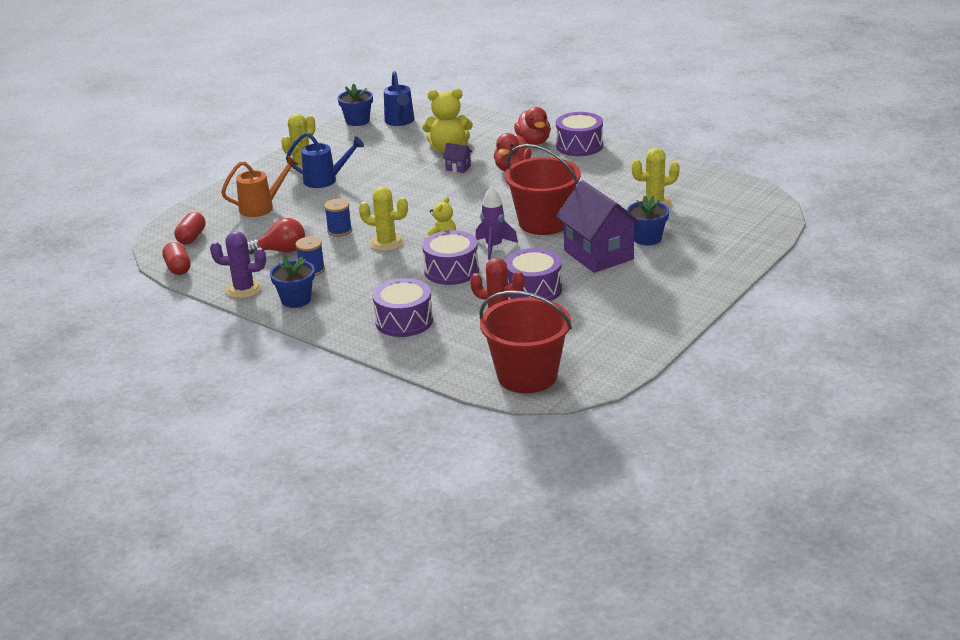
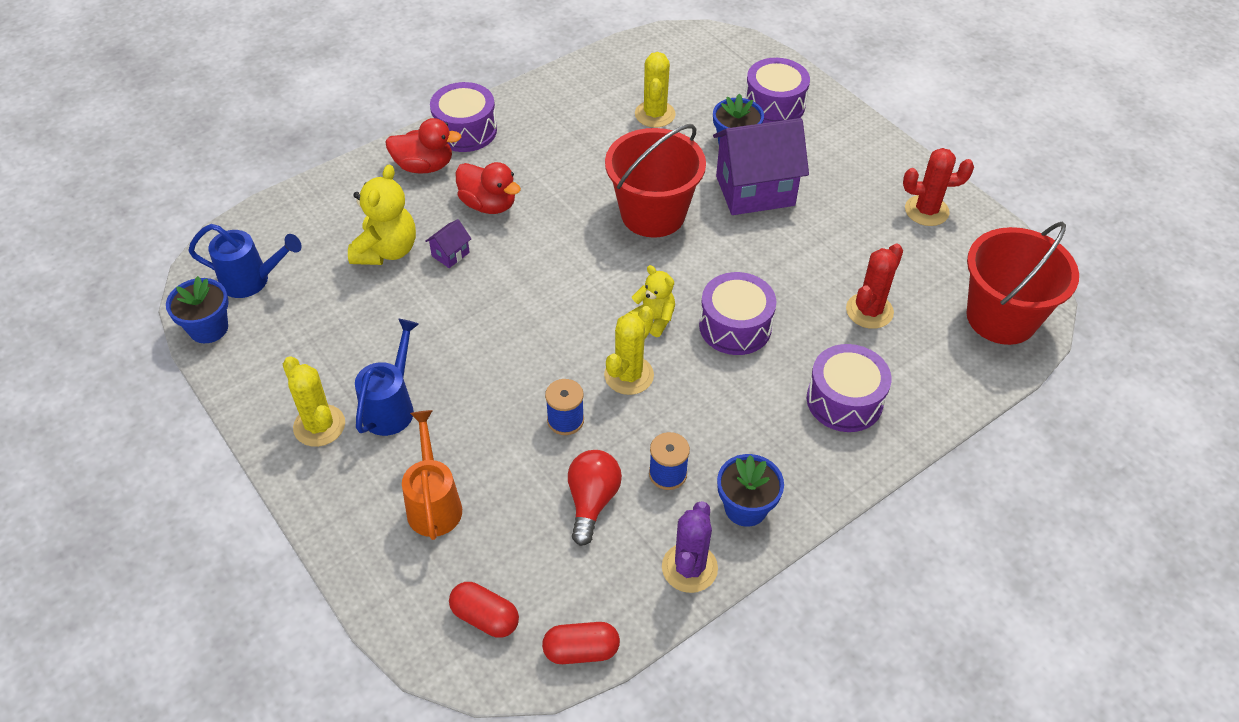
camera: 75 degrees left, 20 degrees up
(494, 247) = (692, 273): purple rocket -> none
(534, 289) = (813, 264): purple drum -> purple drum (774, 105)
(631, 328) = (926, 211): none -> red cactus

